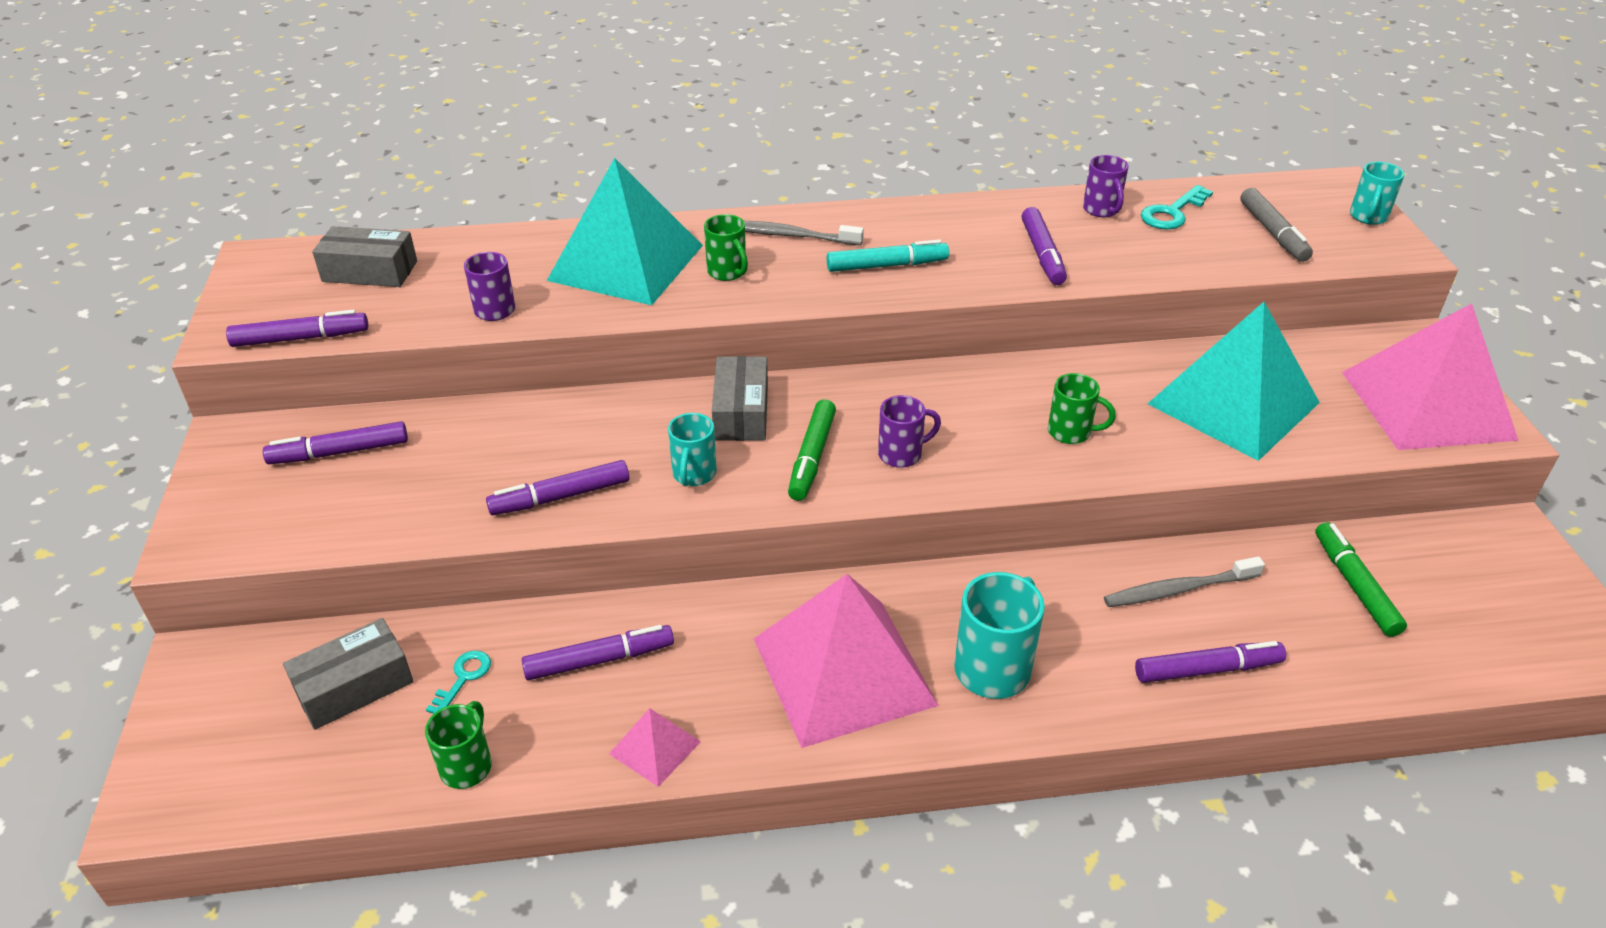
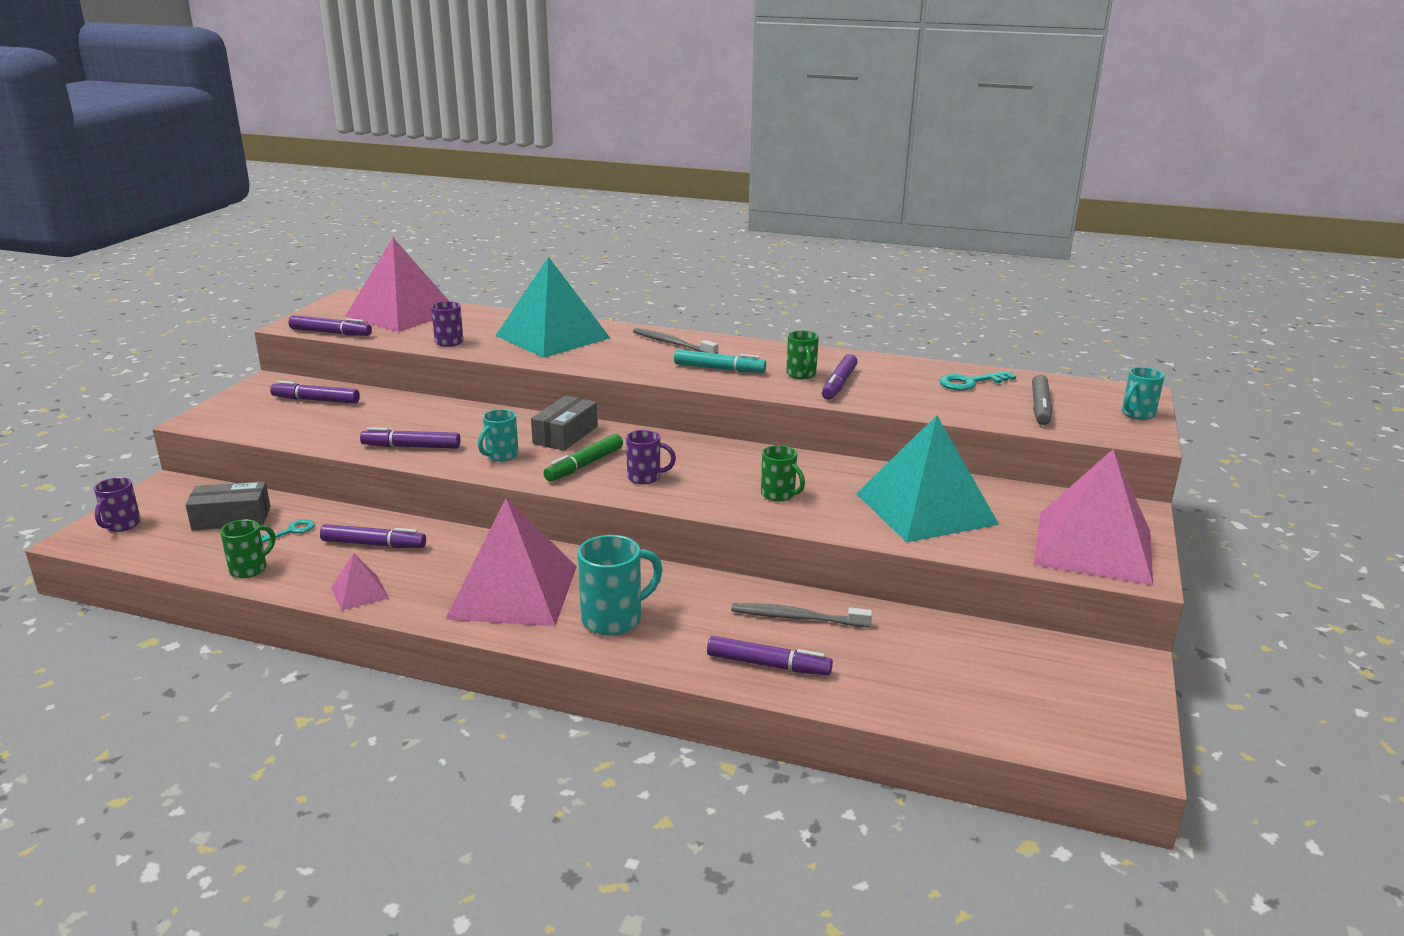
camera: 25 degrees right, 15 degrees down
(370, 271) = (402, 313): grey box -> pink pyramid
(727, 272) = (610, 352): green mug -> green mug (801, 374)
(1102, 210) = (915, 371): purple mug -> purple mug (122, 525)
(1354, 585) = (944, 654): green marker -> none

